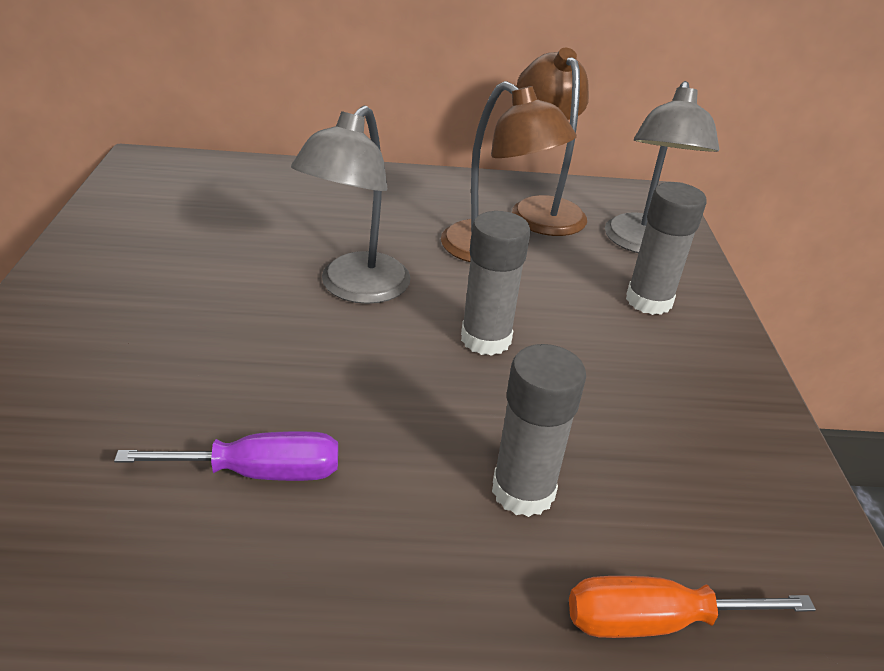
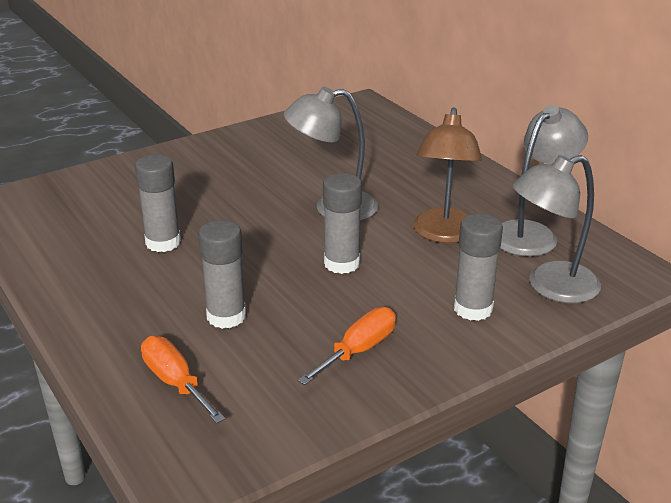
camera: 60 degrees right, 5 degrees down
(260, 472) = (163, 242): purple screwdriver -> grey glue stick
(543, 209) = (532, 233): brown lamp -> grey lamp
(677, 410) = (358, 350): none -> orange screwdriver

